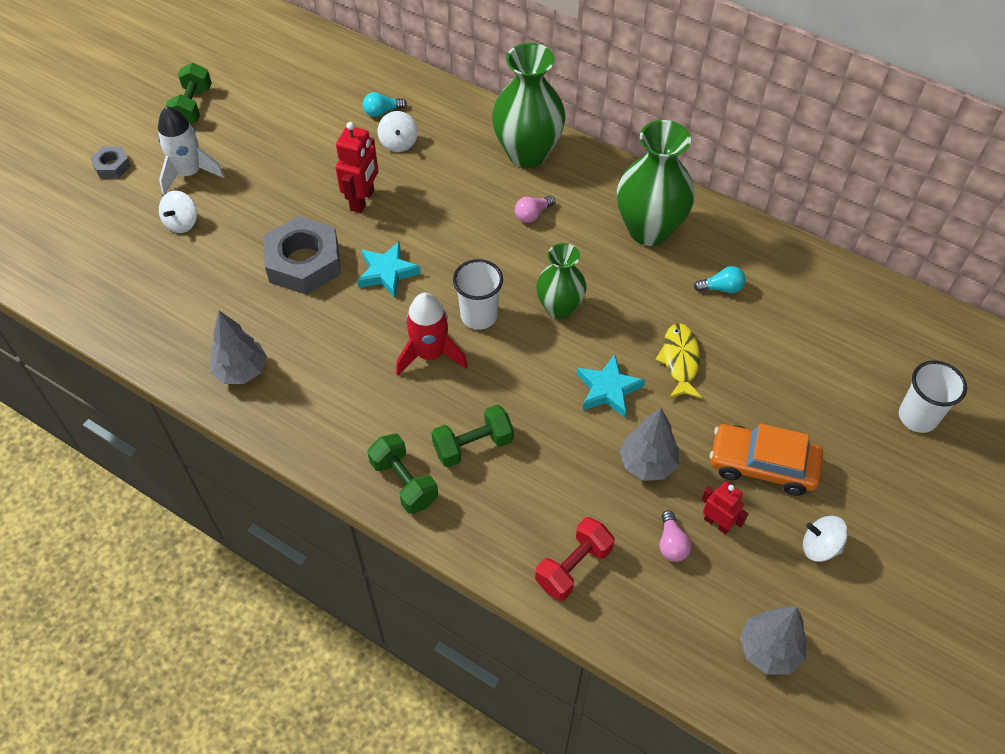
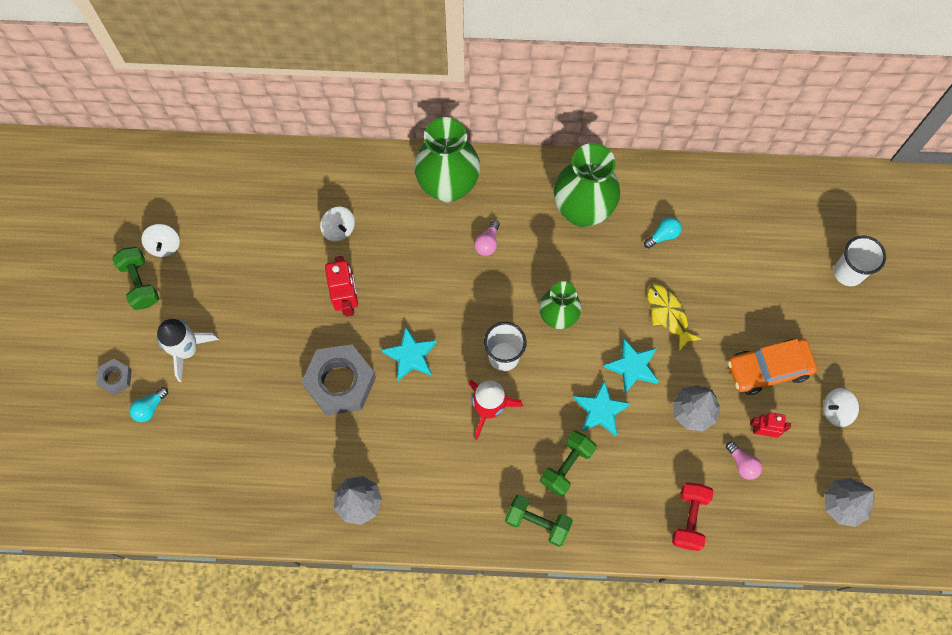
camera: 30 degrees left, 15 degrees up
(182, 222) = (216, 399): white spinning top -> white spinning top (164, 245)
(382, 112) = (305, 205): turquoise light bulb -> turquoise light bulb (150, 408)
(545, 412) = (600, 410): none -> turquoise star

